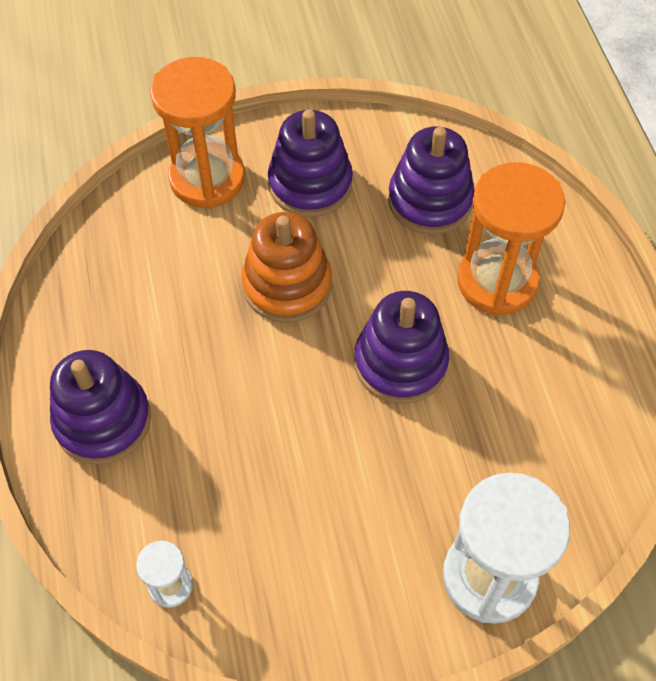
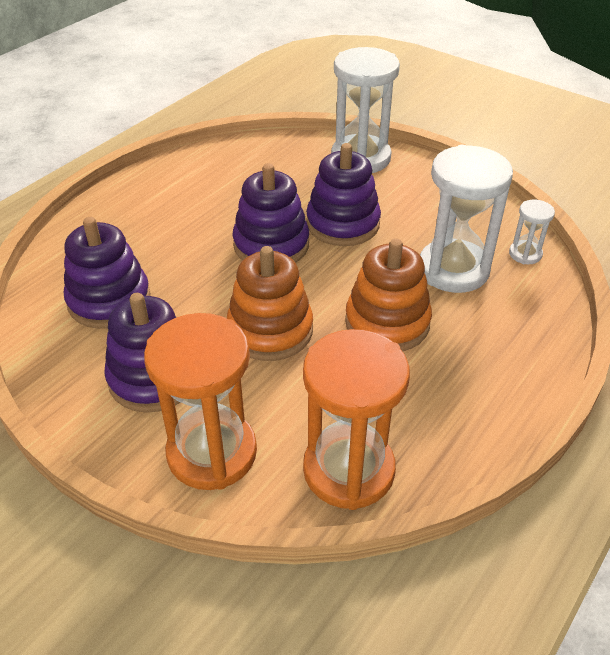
camera: 130 degrees left, 15 degrees down
(103, 420) = (488, 353): purple stacking toy -> purple stacking toy (343, 224)
(210, 375) = (387, 322): none -> orange stacking toy
(217, 491) = (453, 270): none -> white hourglass
(497, 281) = (158, 236): orange hourglass -> orange hourglass (348, 470)

